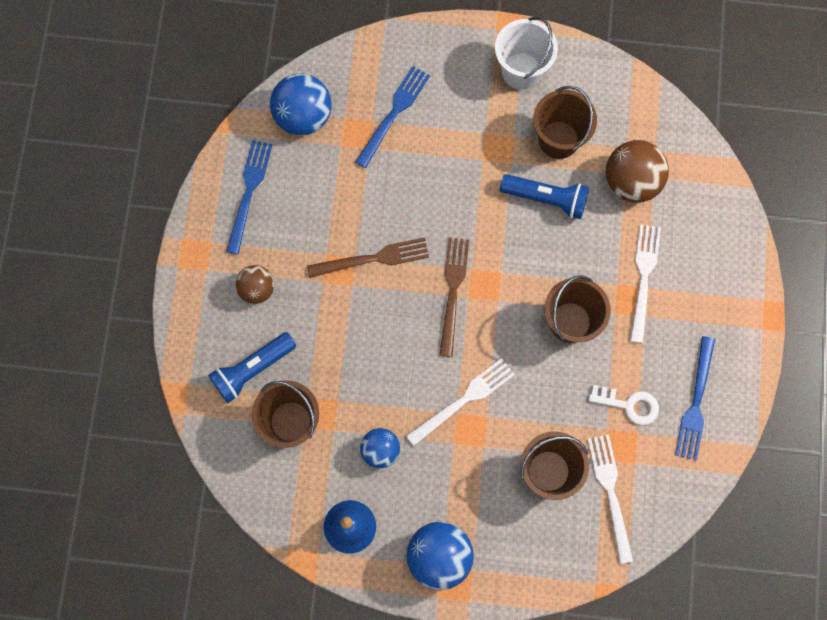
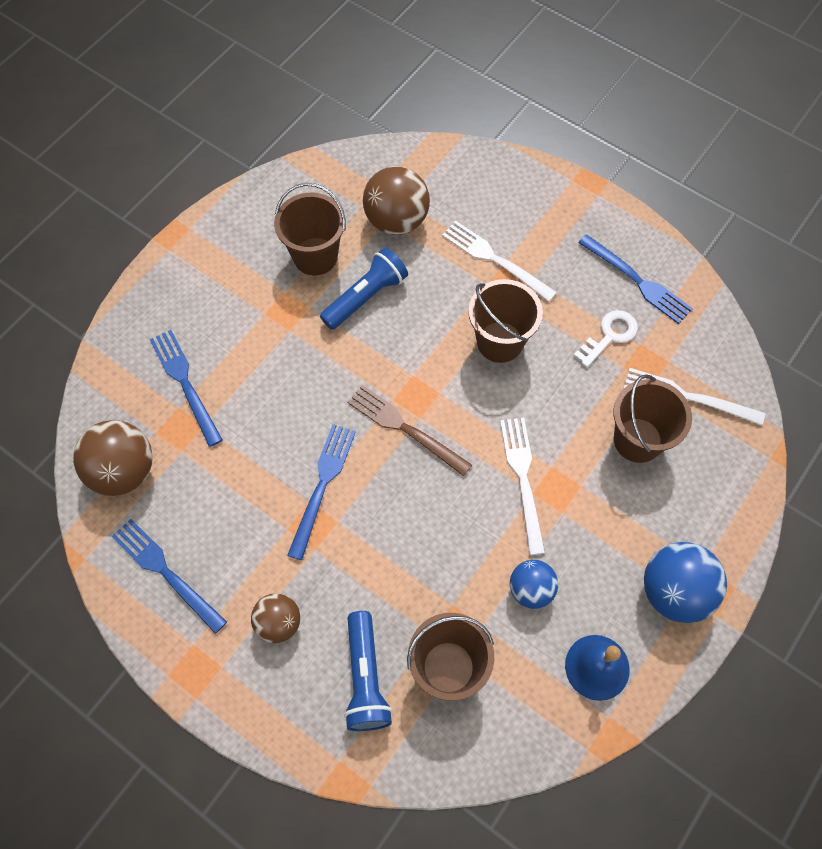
camera: 60 degrees left, 10 degrees down
(303, 116) = (123, 471): blue ball -> brown ball
(373, 258) = (322, 485): brown fork -> blue fork
(521, 71) = (226, 250): white bucket -> none

